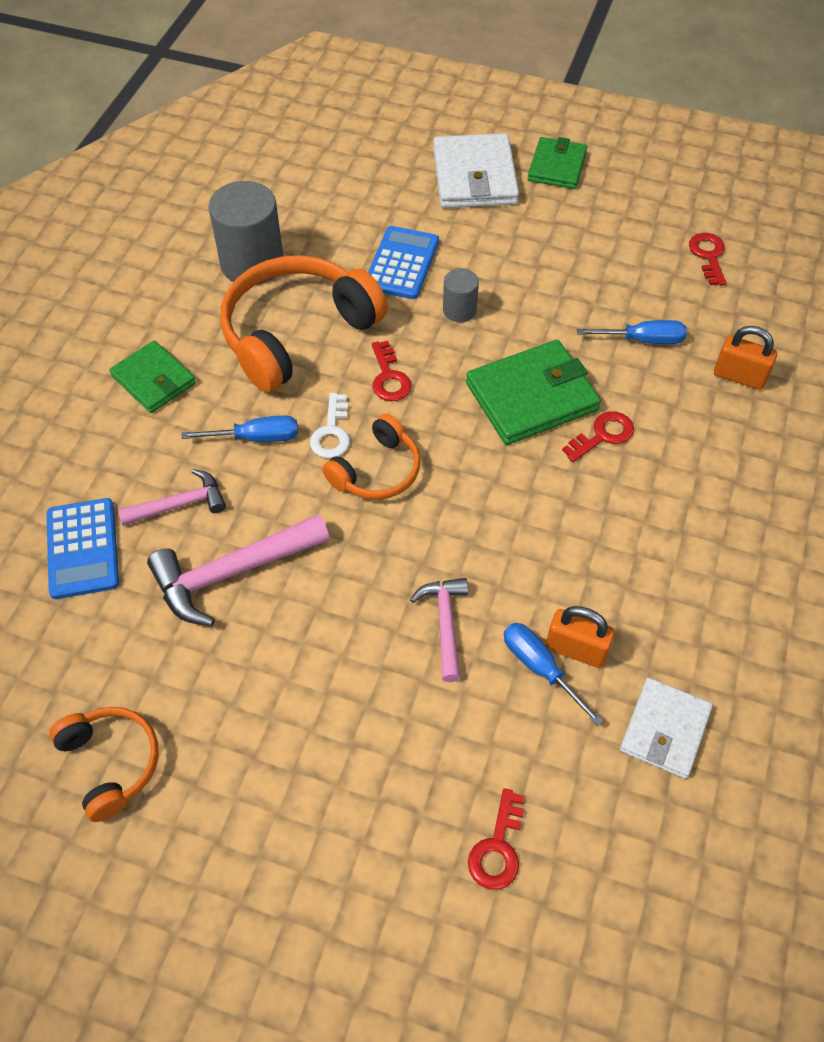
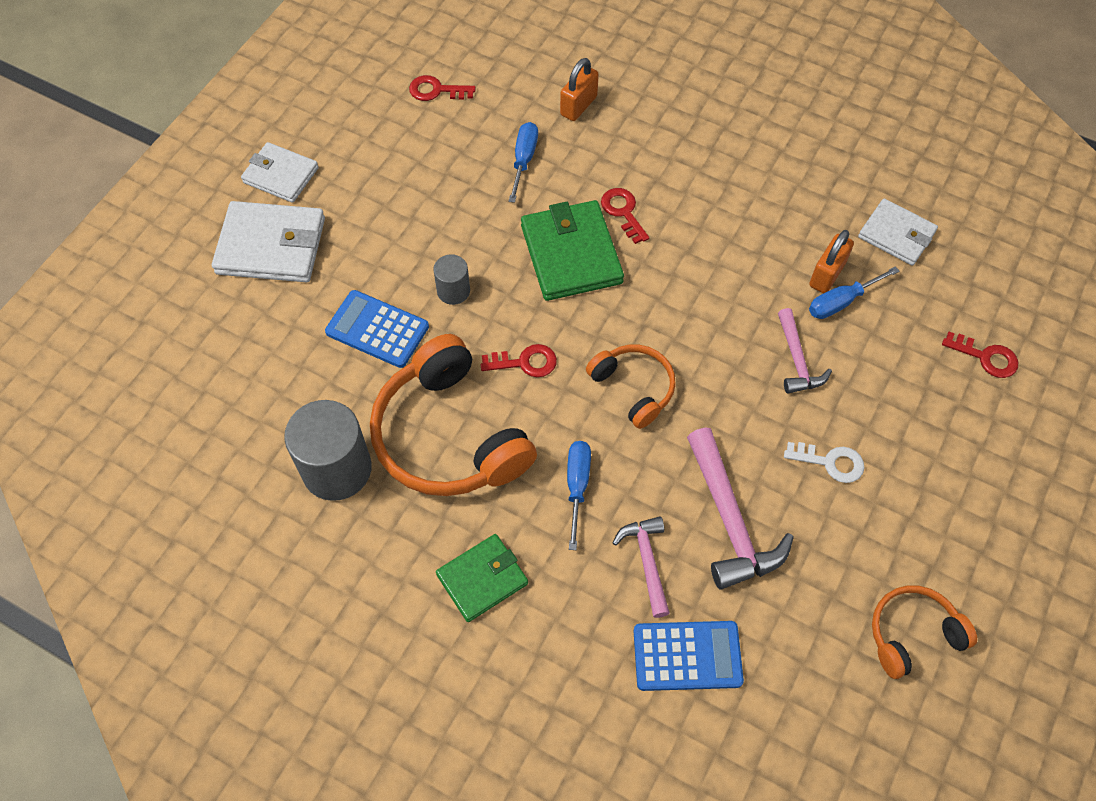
camera: 80 degrees left, 5 degrees up
(332, 432) = (582, 419): white key -> white key (830, 462)
(445, 624) = (797, 360): pink hammer -> pink hammer turned 105 degrees counterclockwise
(557, 166) = (281, 175): green wallet -> white wallet

